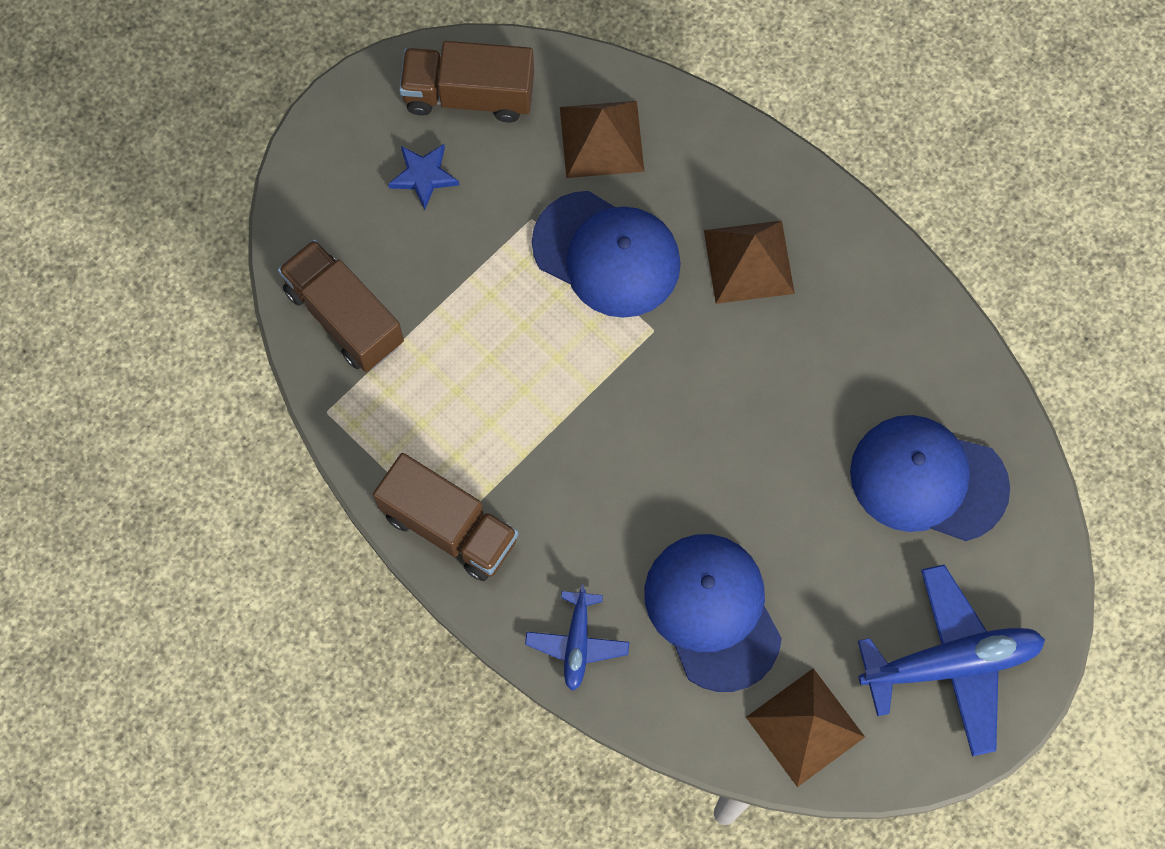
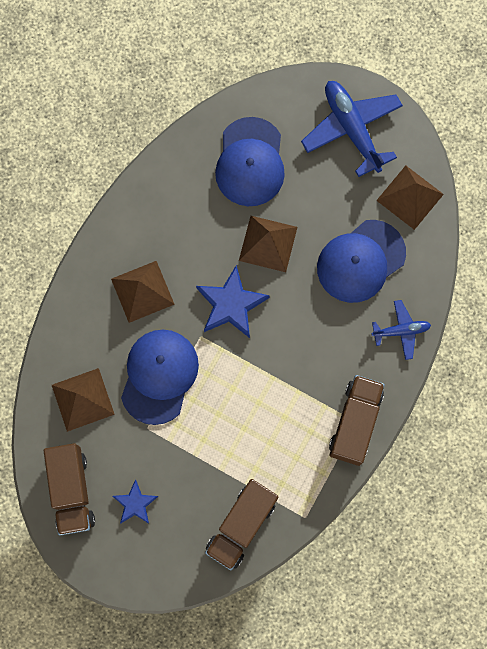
camera: 105 degrees left, 5 degrees up
(693, 388) = (231, 304): none -> blue star
(780, 471) = (268, 243): none -> brown pyramid

